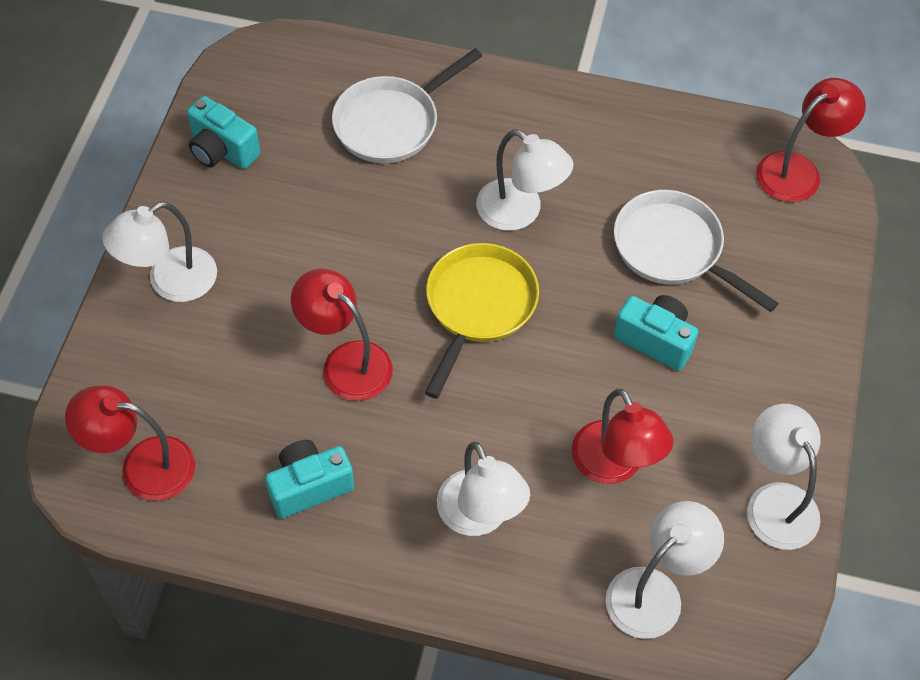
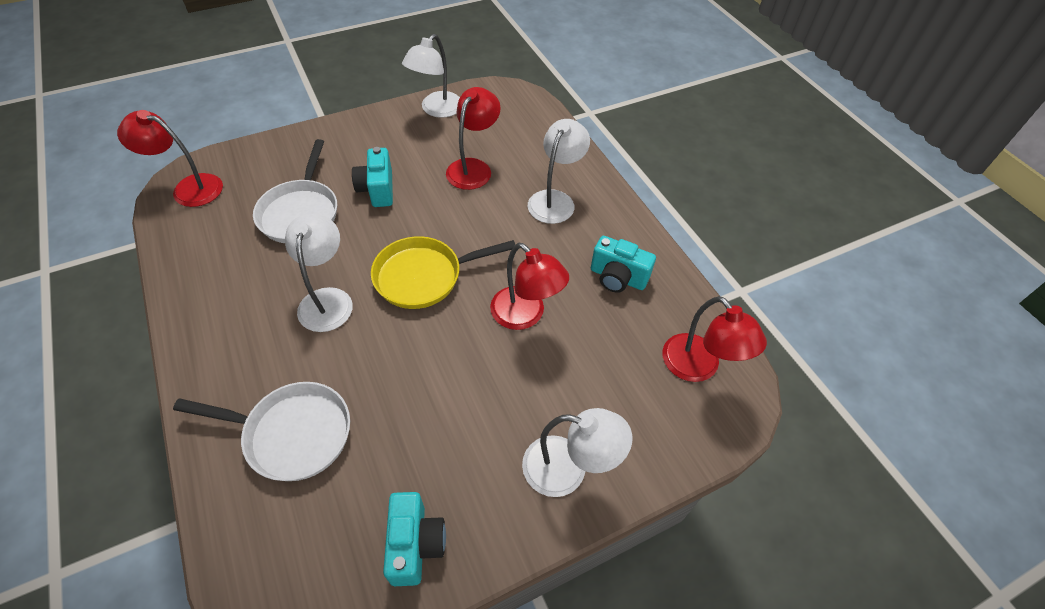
camera: 130 degrees left, 5 degrees down
(346, 362) = (525, 315): red lamp -> red lamp turned 45 degrees counterclockwise
(655, 591) = (524, 125): white lamp -> none

